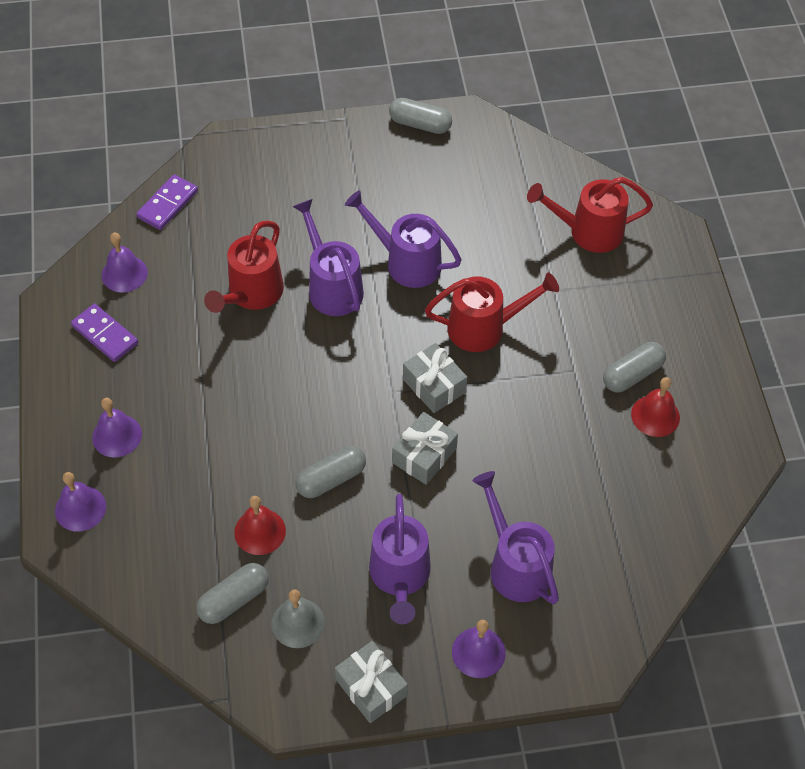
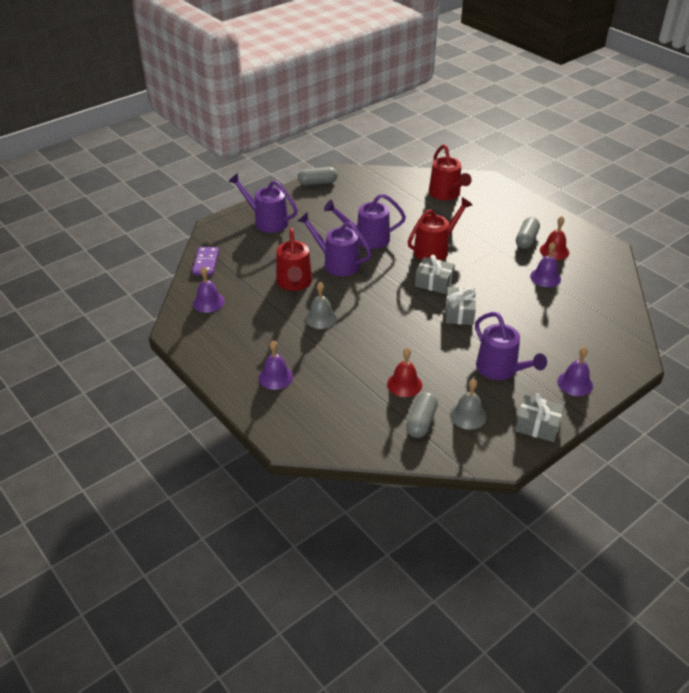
camera: 30 degrees left, 15 degrees down
(80, 508) = (286, 421): purple bell -> purple bell (545, 277)
(105, 335) = (223, 334): purple domino -> none
(240, 370) = (321, 318): none -> grey bell
(331, 479) = (420, 344): grey capsule -> none
(515, 564) = (553, 338): purple watering can -> purple watering can (266, 221)
(588, 232) = (446, 194): red watering can -> red watering can turned 75 degrees counterclockwise

